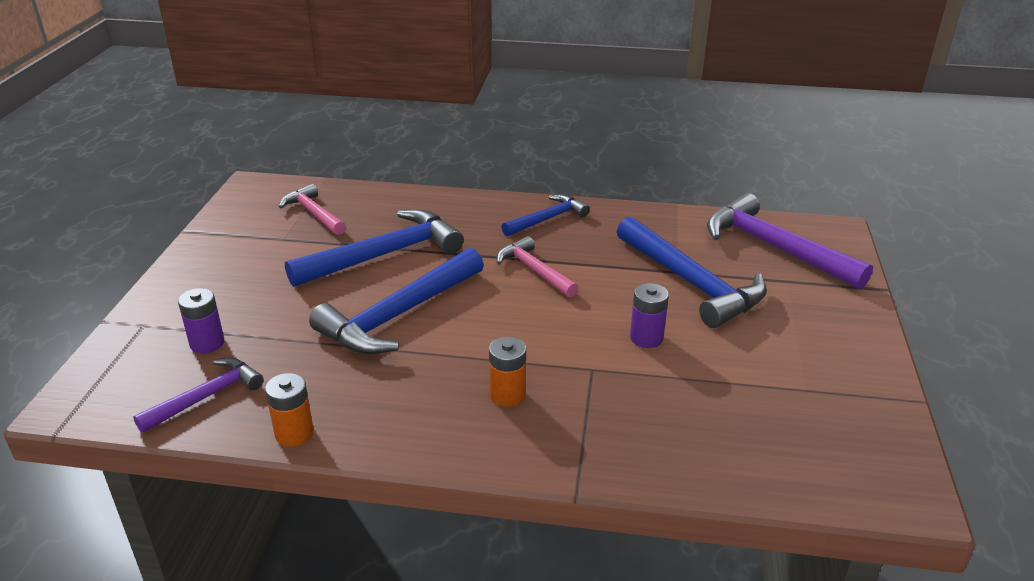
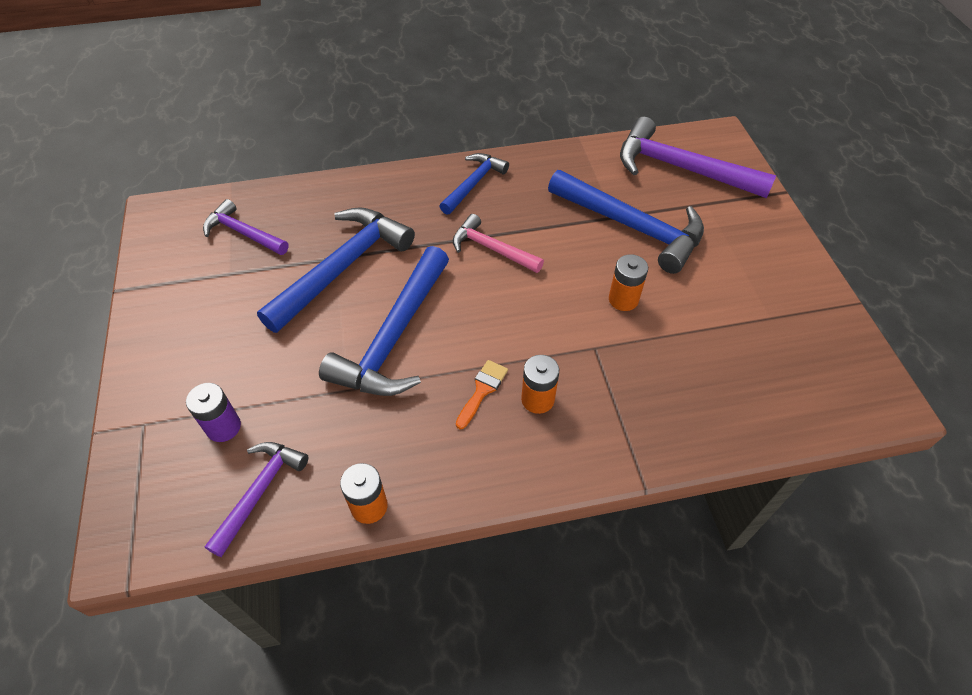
camera: 20 degrees left, 20 degrees up
(313, 213) = (243, 233): pink hammer -> purple hammer
(456, 374) = (482, 390): none -> orange brush
(646, 338) = (623, 299): purple battery -> orange battery

